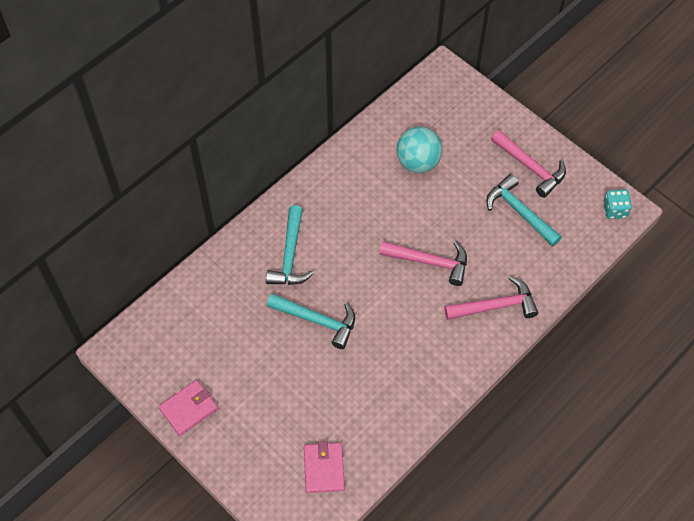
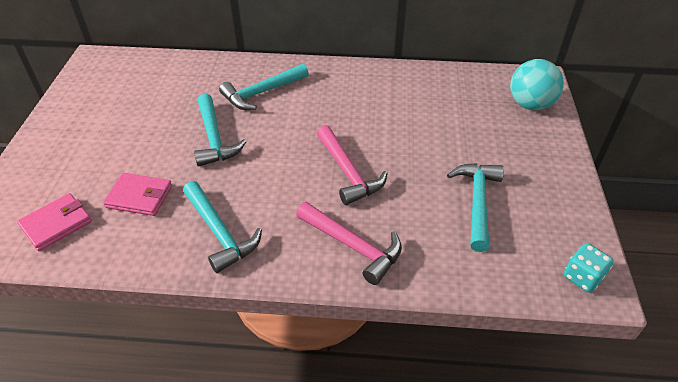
camera: 50 degrees right, 15 degrees down
(188, 409) = (65, 115): pink wallet -> pink wallet (139, 197)
(418, 162) = (436, 111): turquoise ball -> turquoise ball (530, 104)
(419, 373) = (219, 232): none -> turquoise hammer
(530, 167) = (533, 181): pink hammer -> none

